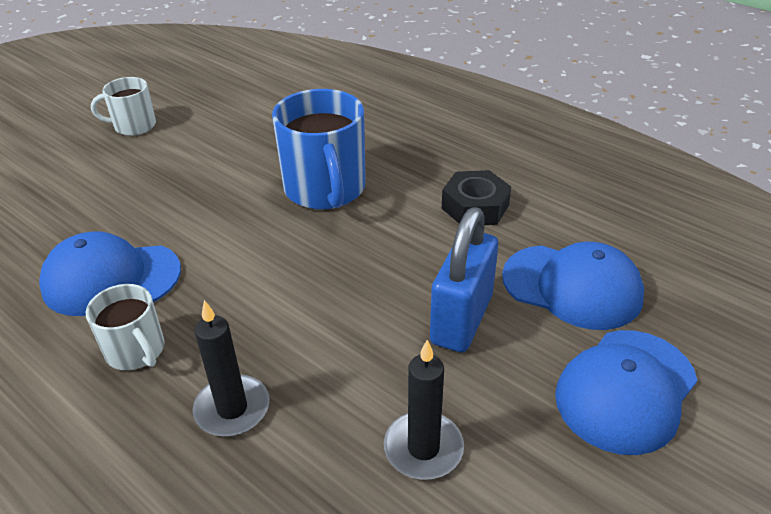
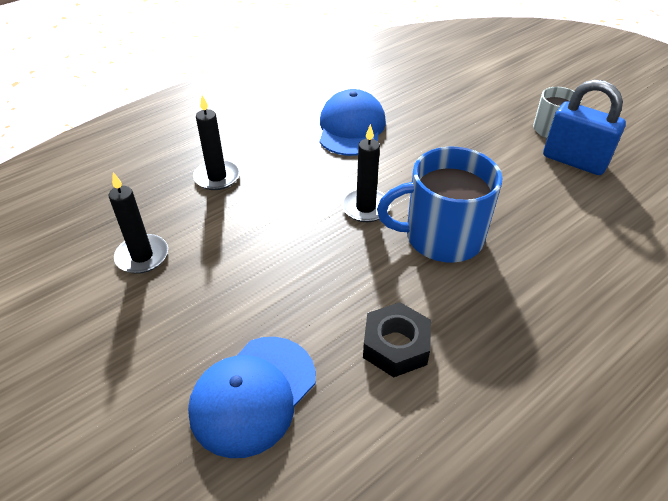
camera: 100 degrees right, 5 degrees up
(136, 350) = (281, 140): white mug -> none
(286, 245) = (365, 207): none -> black candle
(461, 319) = (245, 300): blue padlock -> blue padlock (574, 161)
(626, 390) = (123, 391): blue cap -> none

